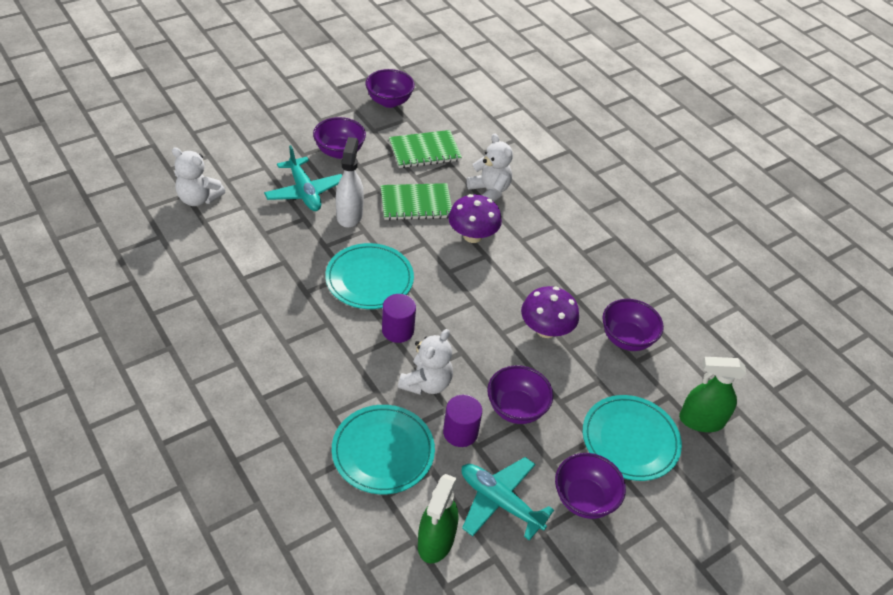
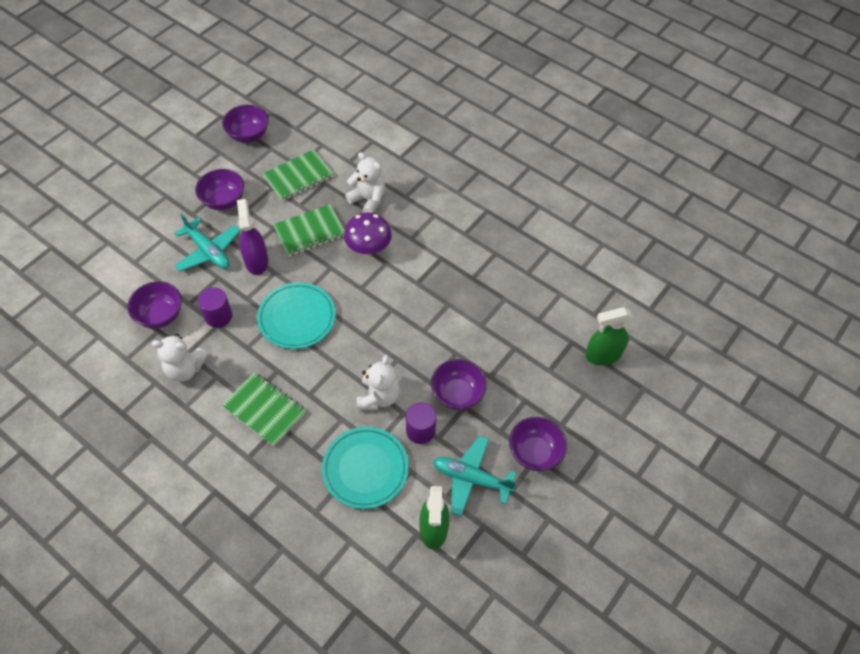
camera: 15 degrees left, 10 degrees up
(198, 198) = (116, 288): white teddy bear -> white teddy bear (185, 369)
(298, 357) = (264, 410): none -> green notebook
(349, 215) = (256, 261): white spray bottle -> purple spray bottle
(398, 330) = (338, 357): purple cylinder -> purple cylinder (218, 316)
(546, 329) = (458, 315): purple mushroom -> none
(626, 339) = (524, 302): purple bowl -> purple bowl (160, 315)
(630, 440) = (554, 390): turquoise plate -> none

